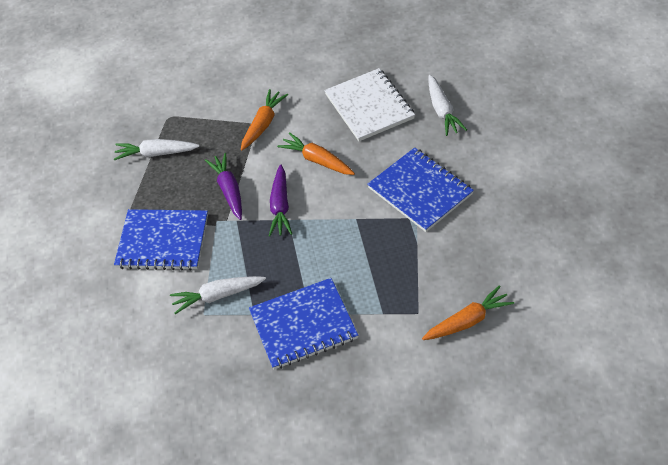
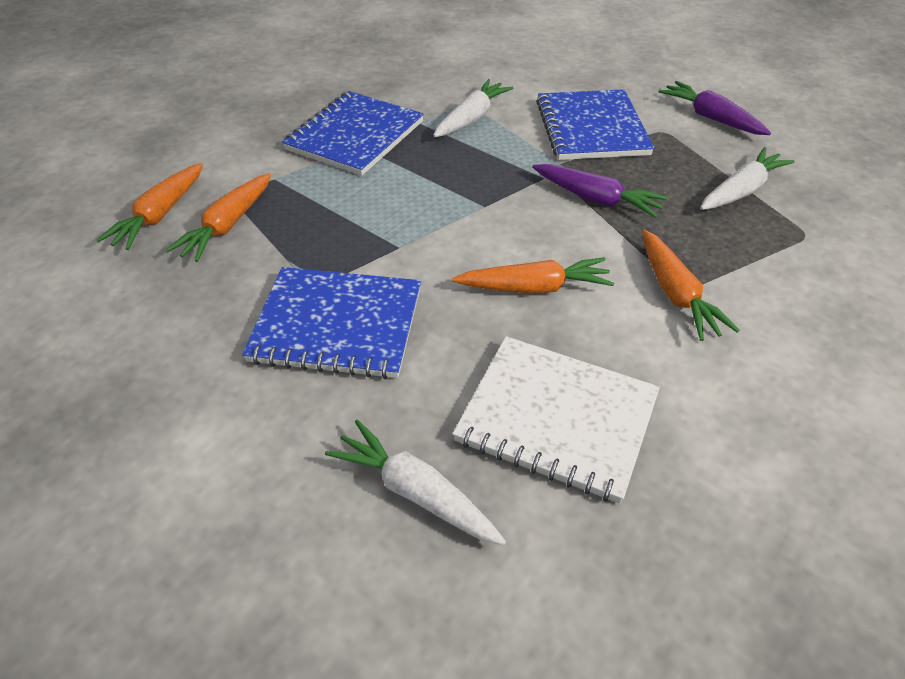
camera: 135 degrees right, 5 degrees down
(163, 241) = (591, 128): blue notebook -> blue notebook turned 60 degrees counterclockwise
(280, 206) = (511, 214): purple carrot -> purple carrot (711, 118)
(433, 288) = (228, 225): none -> orange carrot

